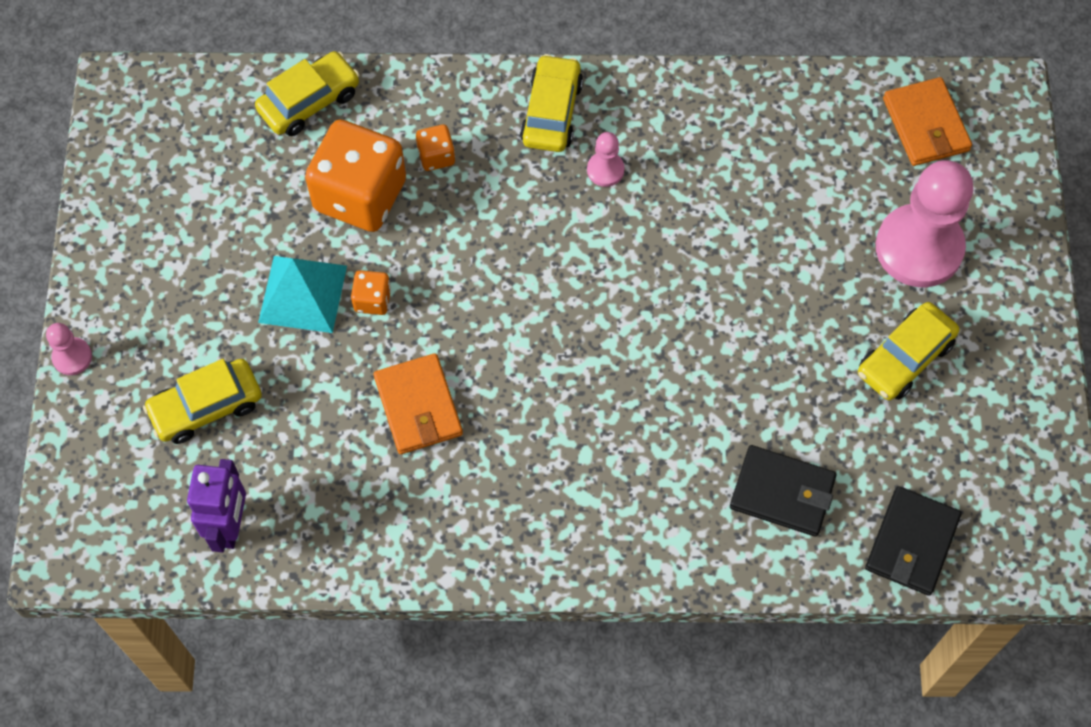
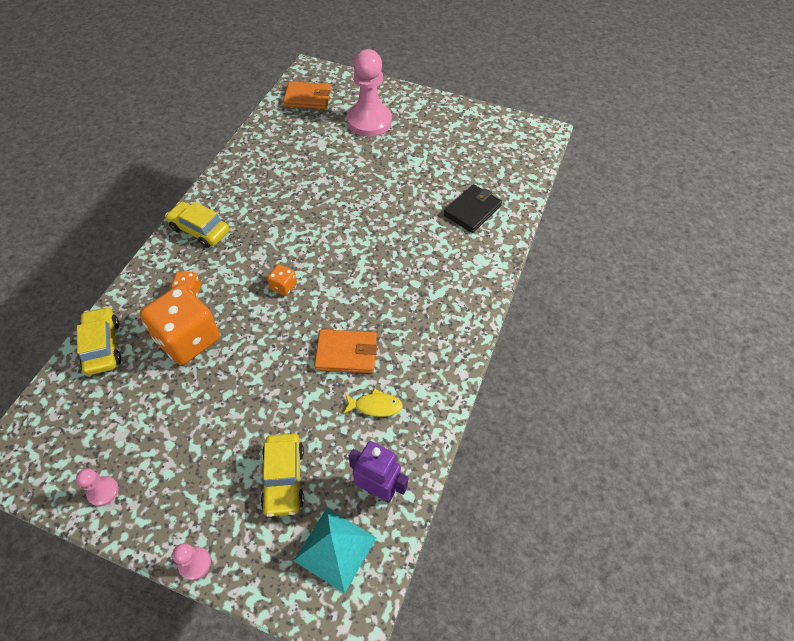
camera: 70 degrees left, 10 degrees down
(303, 294) = (236, 393): turquoise pyramid -> turquoise pyramid (335, 549)
(349, 477) = (375, 406): none -> yellow fish
(372, 300) = (263, 355): orange dice -> orange dice (283, 286)
(605, 170) = (251, 219): pink pawn -> pink pawn (103, 491)
(905, 358) = (423, 145): yellow car -> none
(911, 543) = (517, 174): black wallet -> none

